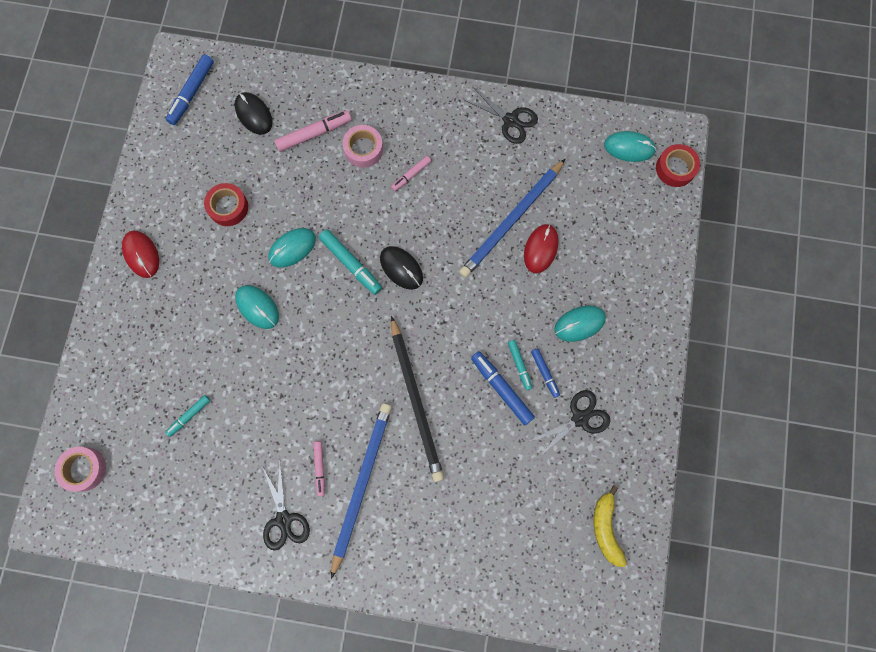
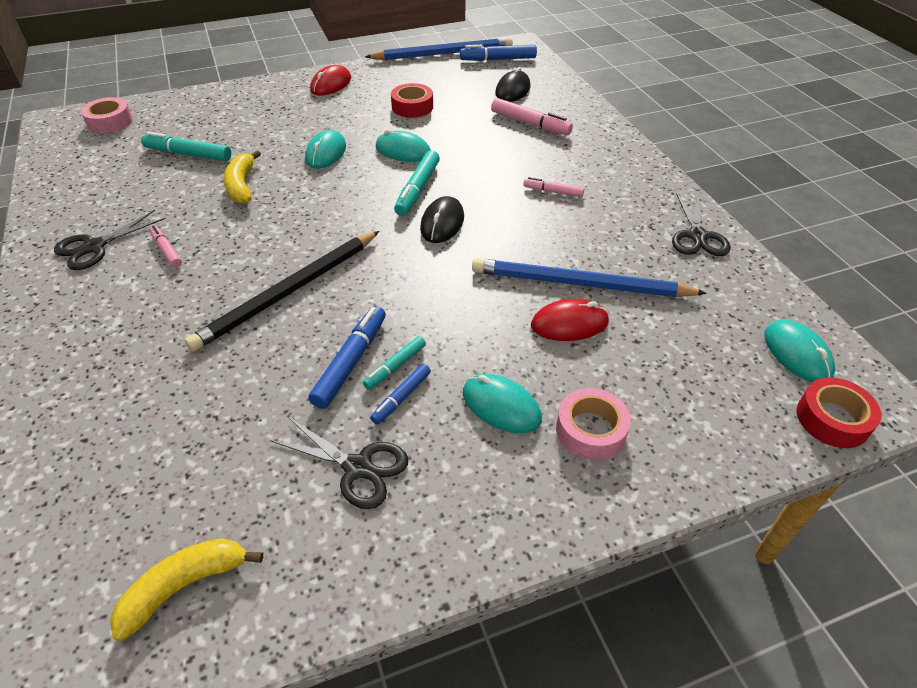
camera: 60 degrees right, 30 degrees down
(189, 416) = (188, 154): turquoise marker -> turquoise marker, size x1.65
(265, 388) = (242, 186): none -> yellow banana
(319, 468) = (167, 250): pink marker -> pink marker turned 90 degrees clockwise
(361, 484) = (159, 288): blue pencil -> blue pencil (443, 54)
(363, 149) = (547, 154): pink tape -> pink tape (590, 430)

